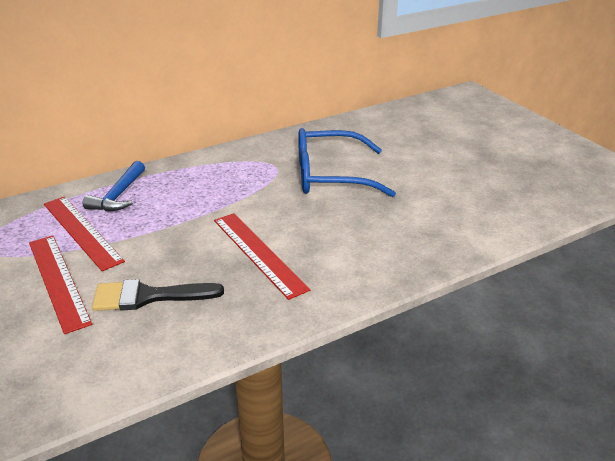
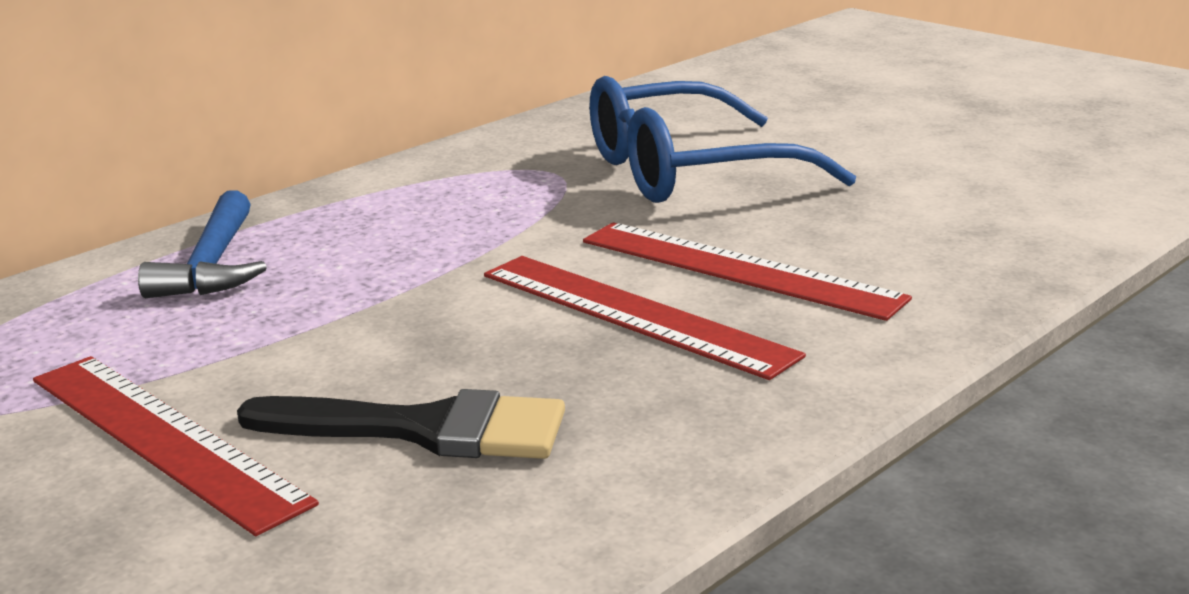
camera: 15 degrees left, 10 degrees down
(81, 231) = (162, 340): red ruler -> red ruler (738, 270)
(148, 296) = (426, 429): black brush -> black brush turned 150 degrees counterclockwise

